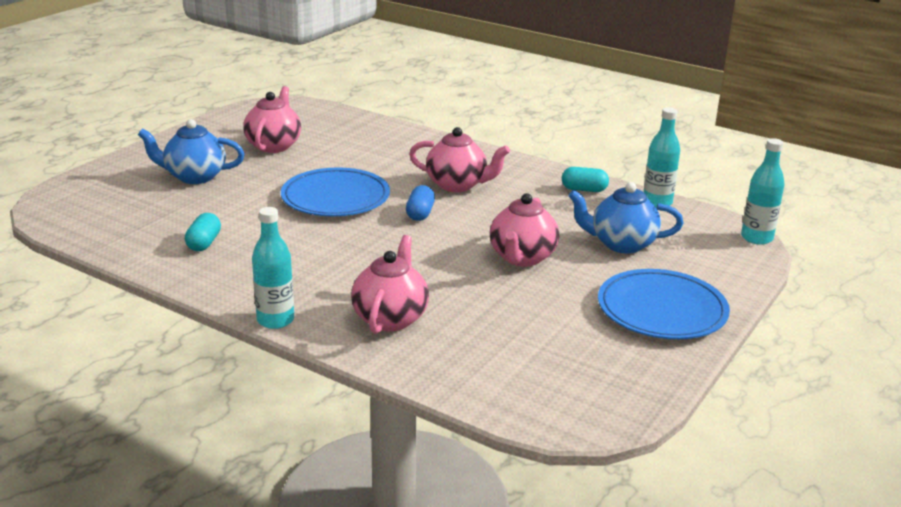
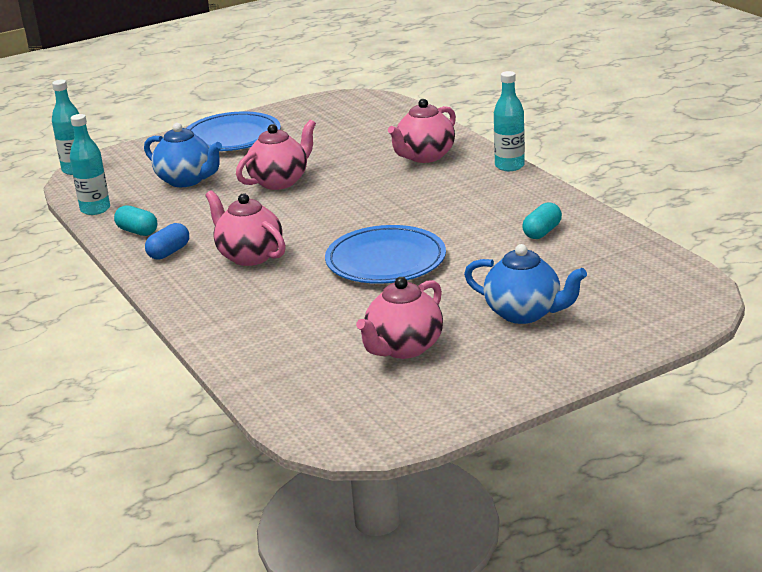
camera: 150 degrees left, 0 degrees up
(420, 213) = (320, 231): blue capsule -> blue capsule (169, 252)

